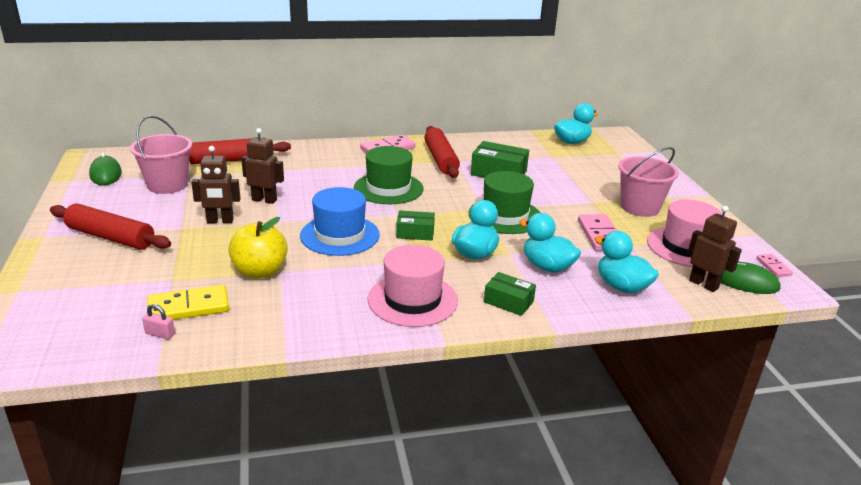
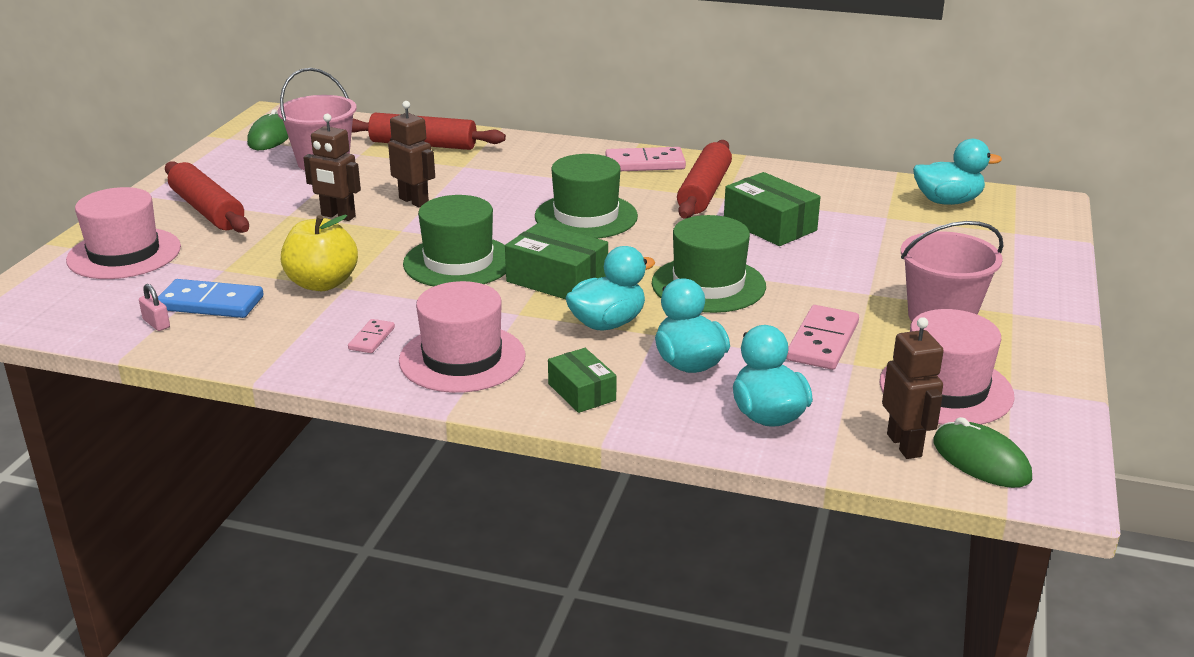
camera: 30 degrees right, 0 degrees up
(73, 286) = (124, 254): none -> pink hat
(188, 307) = (210, 303): yellow domino -> blue domino
(340, 235) = (458, 262): blue hat -> green hat
(415, 233) = (557, 280): green box -> green box, size x1.59
(773, 267) = (1064, 452): pink domino -> pink domino (371, 338)

